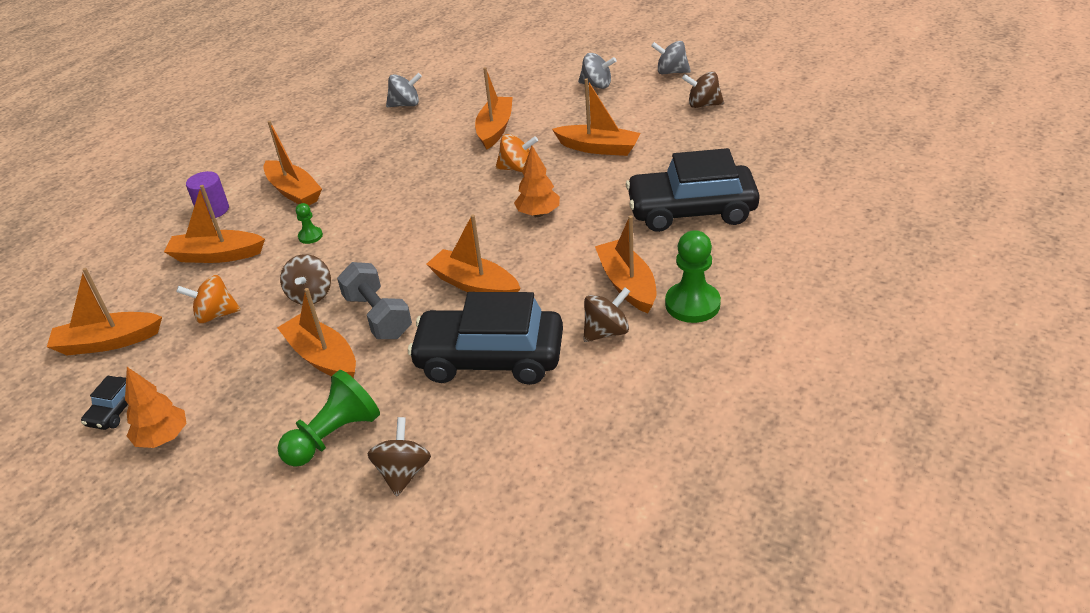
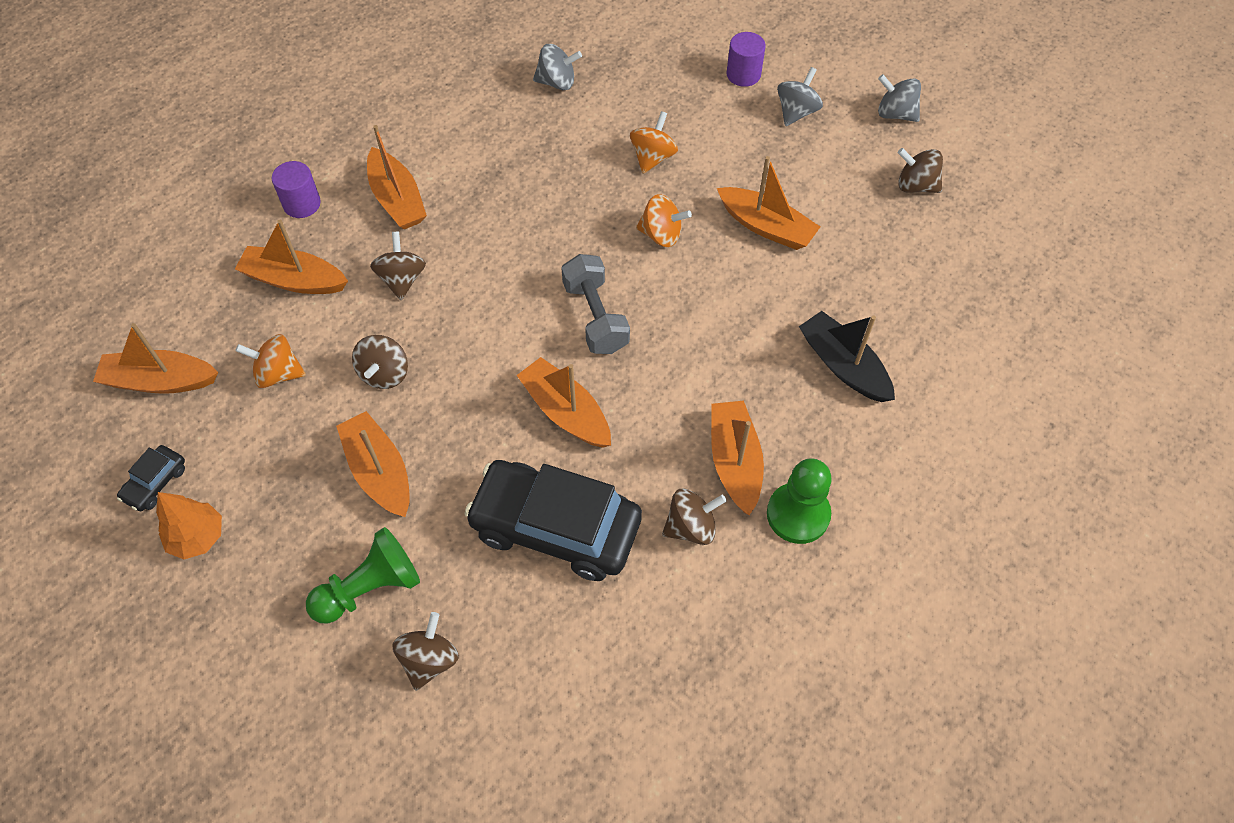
camera: 10 degrees right, 20 degrees up
(310, 236) = (402, 279): green pawn -> brown spinning top
(378, 316) = (450, 428): grey dumbbell -> grey dumbbell (595, 317)
(495, 129) = (652, 157): orange boat -> orange spinning top
(538, 214) = (666, 318): orange tree -> none
(549, 74) = (743, 74): none -> purple cylinder
(597, 85) = (796, 112): grey spinning top -> grey spinning top turned 90 degrees counterclockwise
(691, 211) = (843, 365): black car -> black boat

